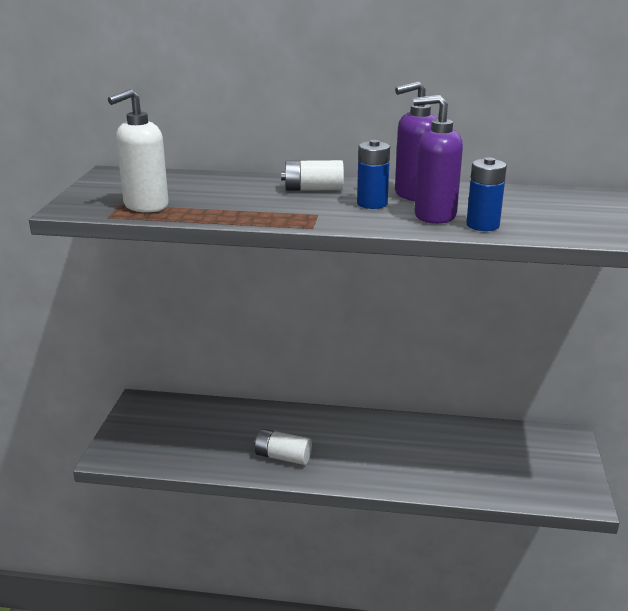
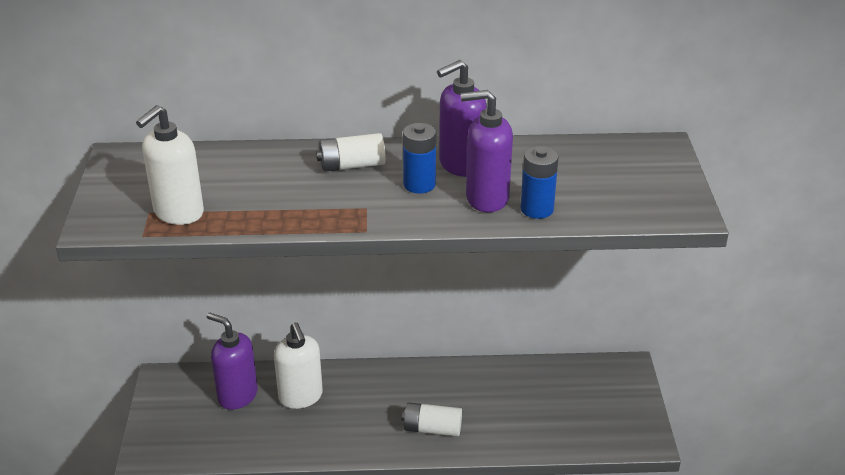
camera: 10 degrees left, 10 degrees up
(200, 420) = (237, 395): none -> purple soap dispenser
(256, 427) = (301, 397): none -> white soap dispenser
(283, 457) = (337, 430): white battery -> white battery (432, 428)

